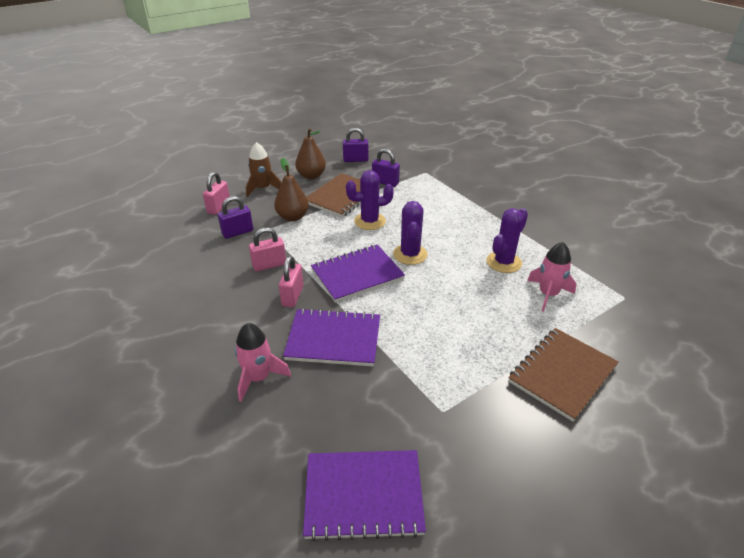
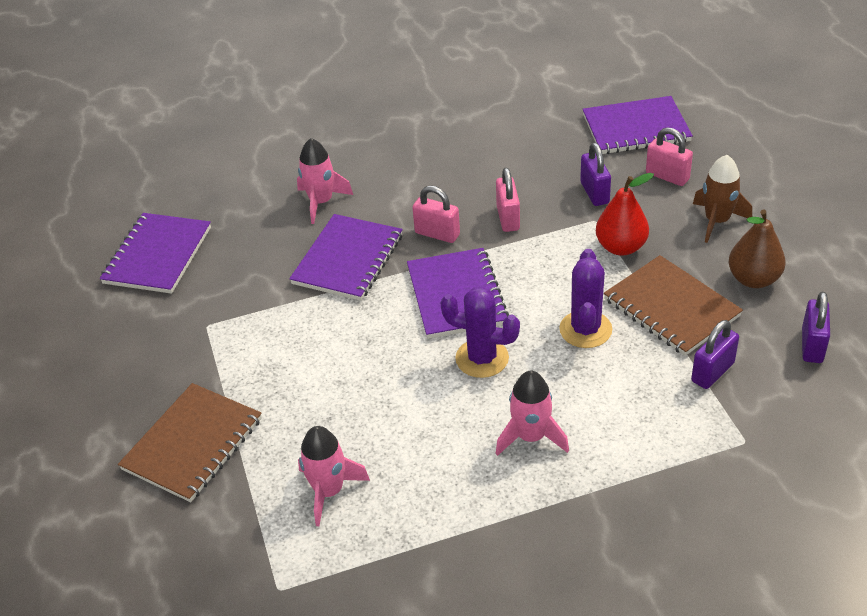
camera: 110 degrees right, 5 degrees up
(162, 224) = (636, 128): none -> purple notebook
(292, 217) = (621, 247): brown pear -> red pear
(459, 229) = (531, 436): none -> pink rocket
(503, 262) = (422, 465): purple cactus -> none
(562, 374) = (193, 444): brown notebook -> brown notebook turned 60 degrees clockwise

